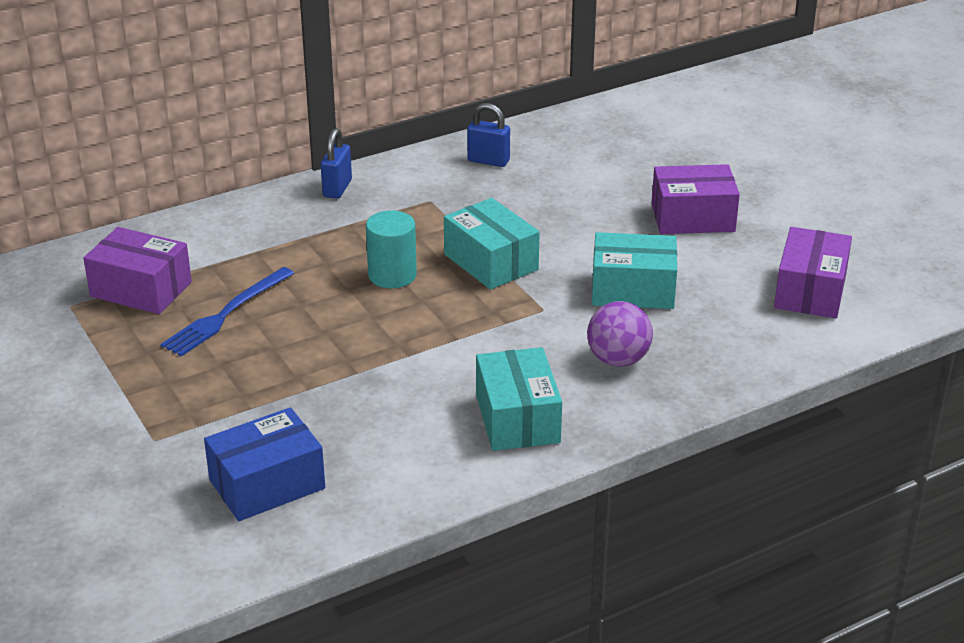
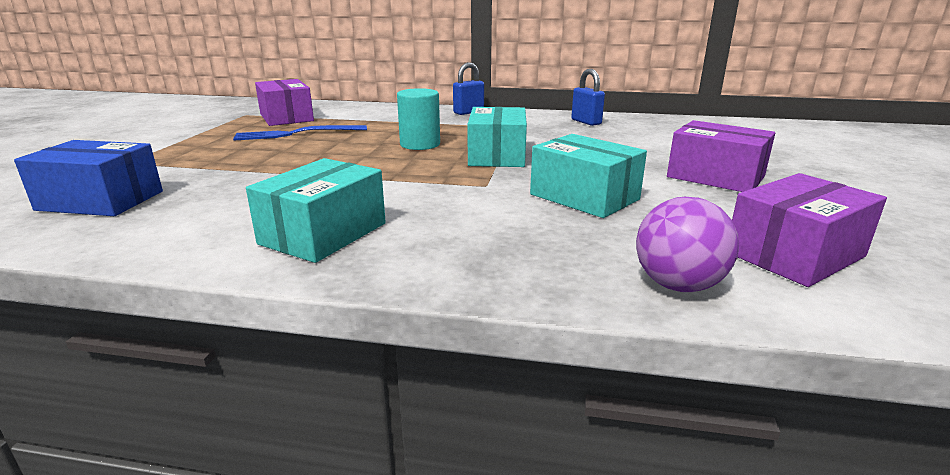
camera: 40 degrees right, 10 degrees down
(618, 359) = (487, 230): purple ball -> purple ball (678, 285)

